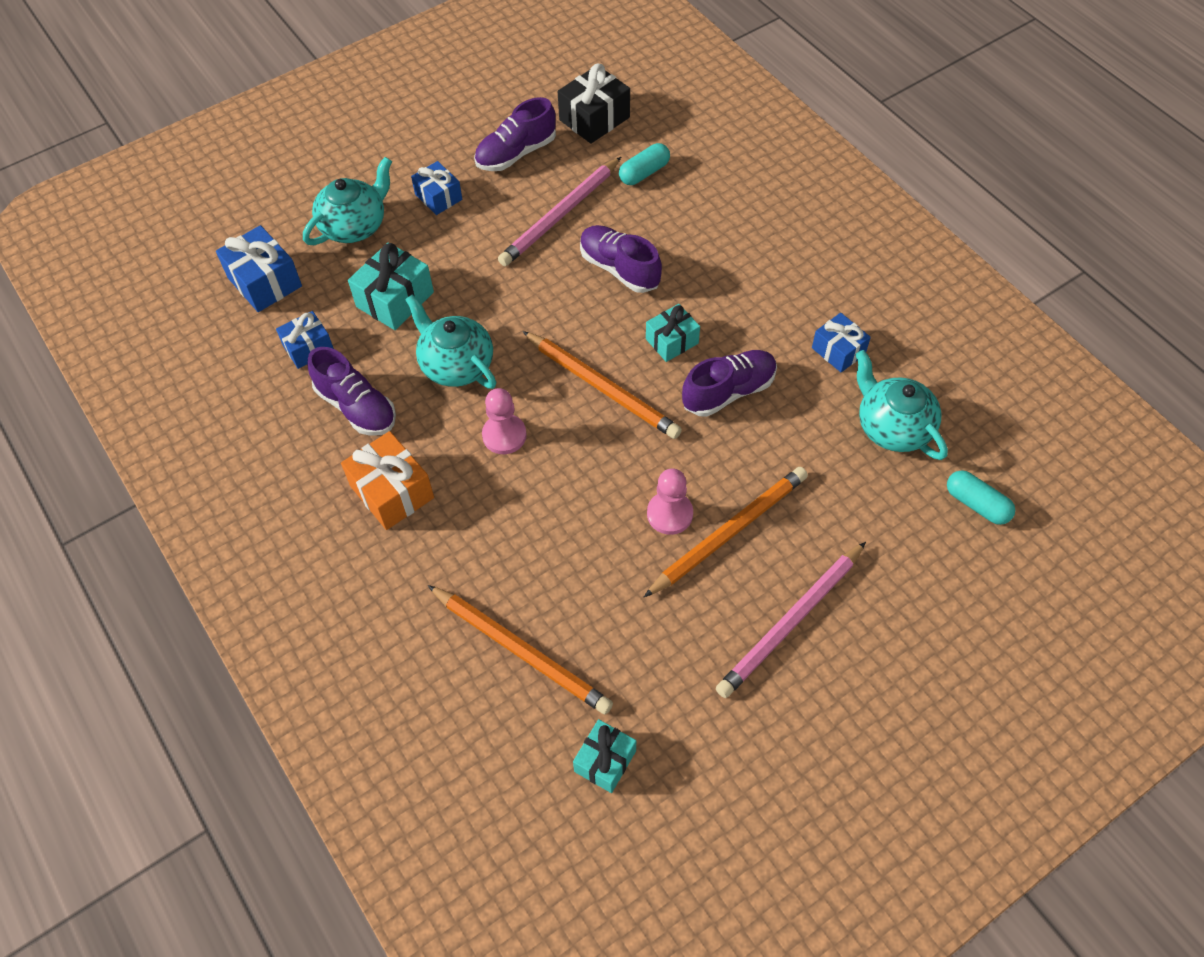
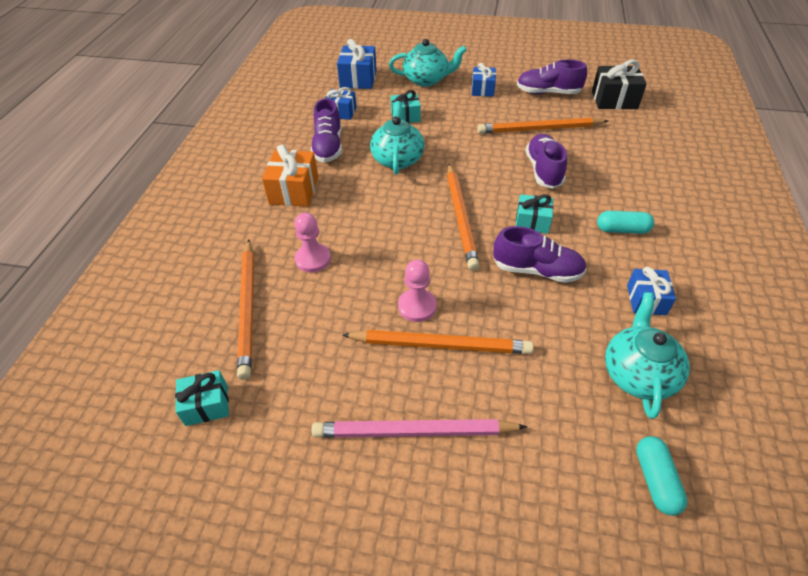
camera: 45 degrees right, 10 degrees down
(395, 299) = (405, 116): turquoise gift -> turquoise gift, size x0.66
(504, 435) = (379, 204): pink pawn -> pink pawn (313, 259)
(561, 215) = (539, 129): pink pencil -> orange pencil
(644, 173) = (615, 136): turquoise capsule -> turquoise capsule (622, 230)

